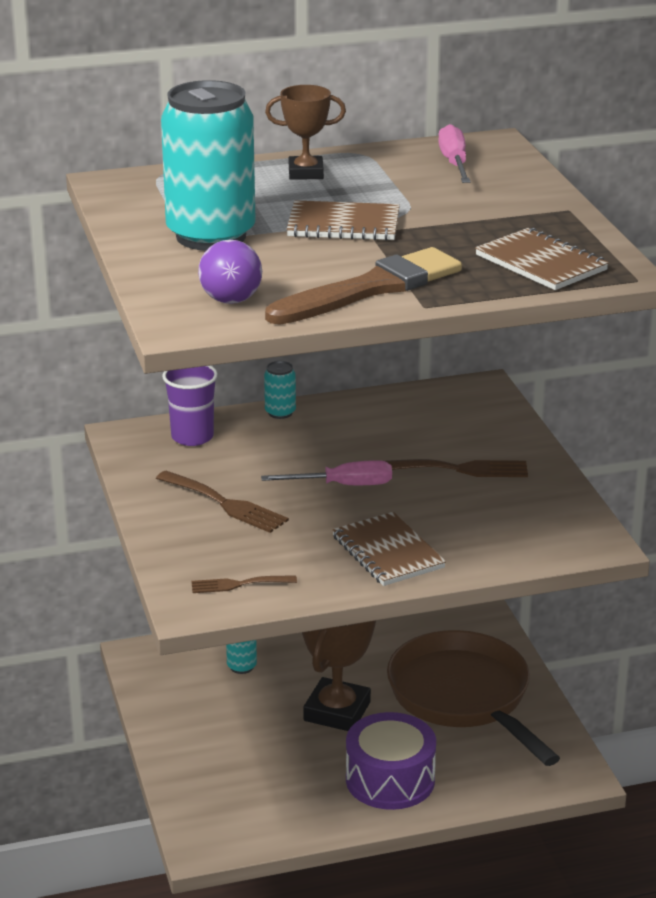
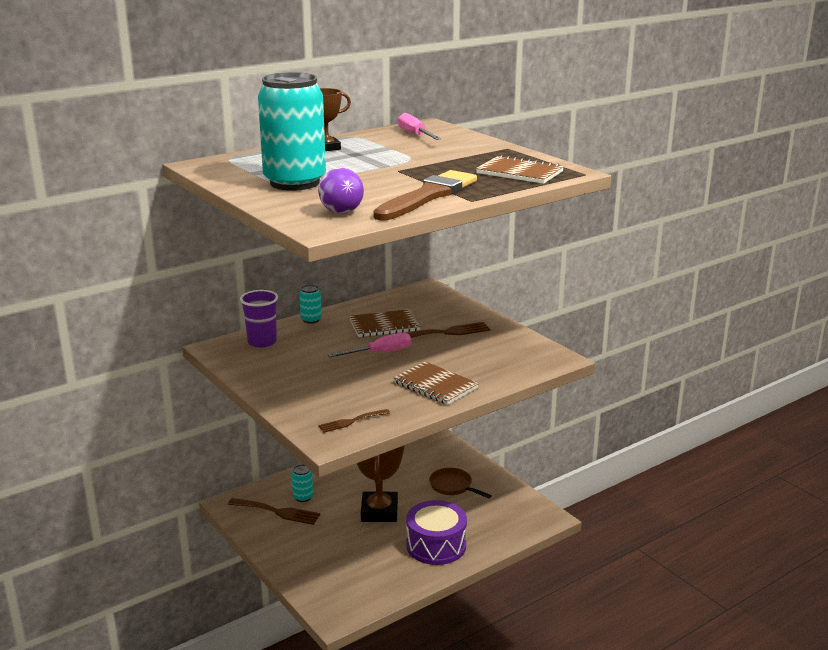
camera: 20 degrees left, 5 degrees down
(226, 504) = (310, 376): brown fork -> brown fork (278, 512)
(343, 224) = (377, 168): brown notebook -> brown notebook (384, 325)
(463, 697) = (453, 486): brown pan -> brown pan, size x0.46

